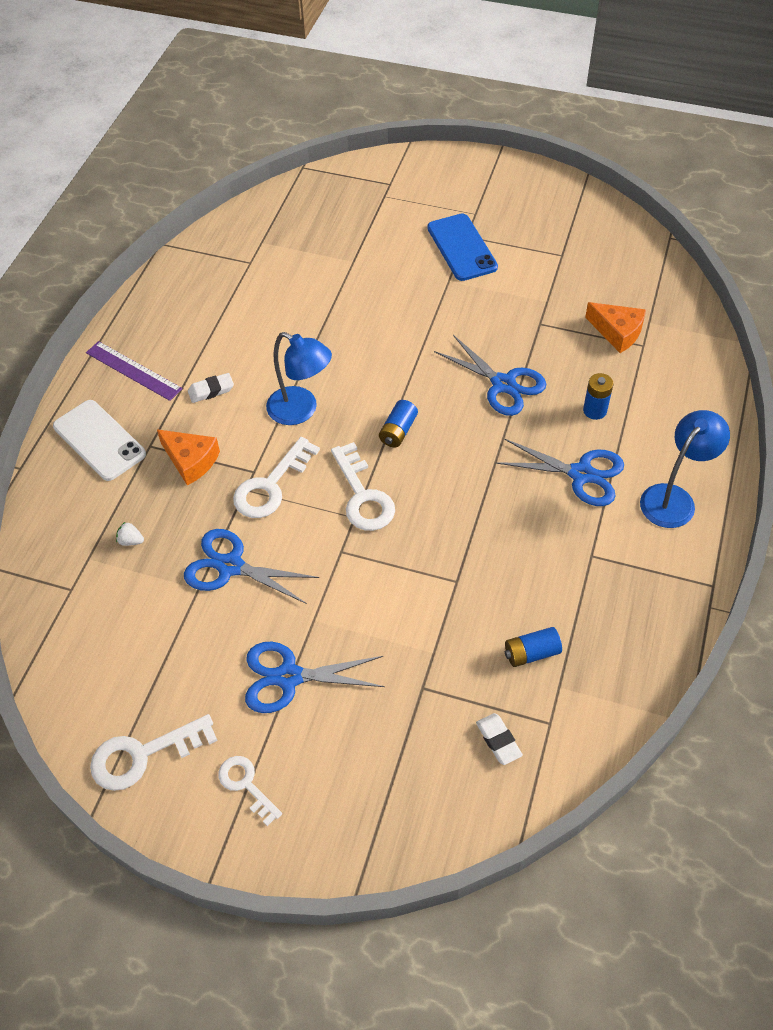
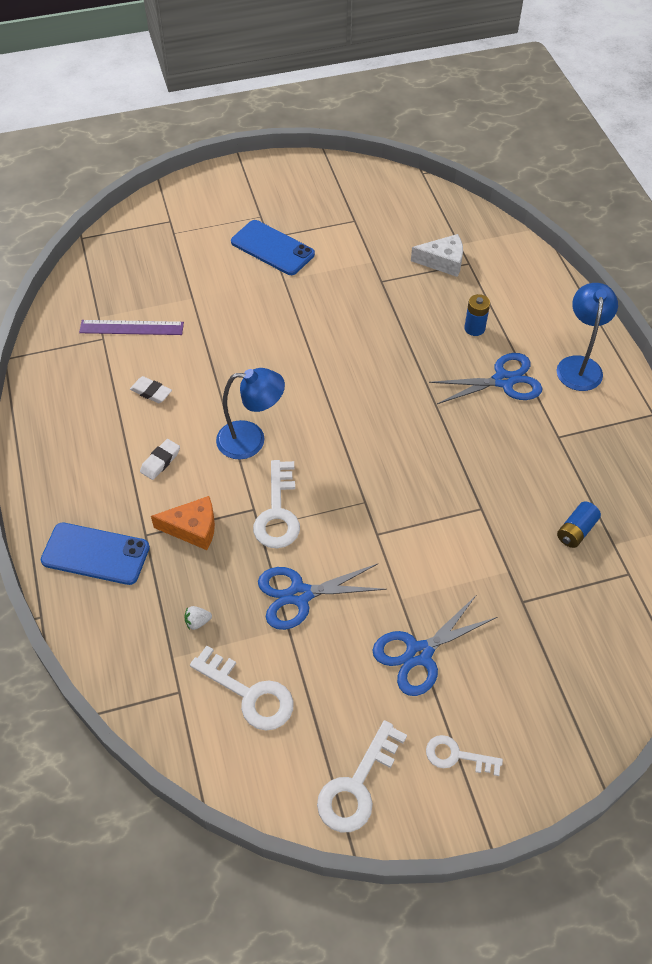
camera: 35 degrees left, 0 degrees up
(99, 440) = (95, 554): white phone -> blue phone
(133, 370) = (75, 479): purple ruler -> purple ruler (131, 327)
(363, 495) = (358, 481): white key -> white key (249, 694)
(398, 431) = (343, 417): blue battery -> none
(498, 740) = (606, 607): white eraser -> white eraser (151, 392)
(503, 384) = (392, 341): blue scissors -> none
(617, 332) = (443, 261): orange cheese -> white cheese

